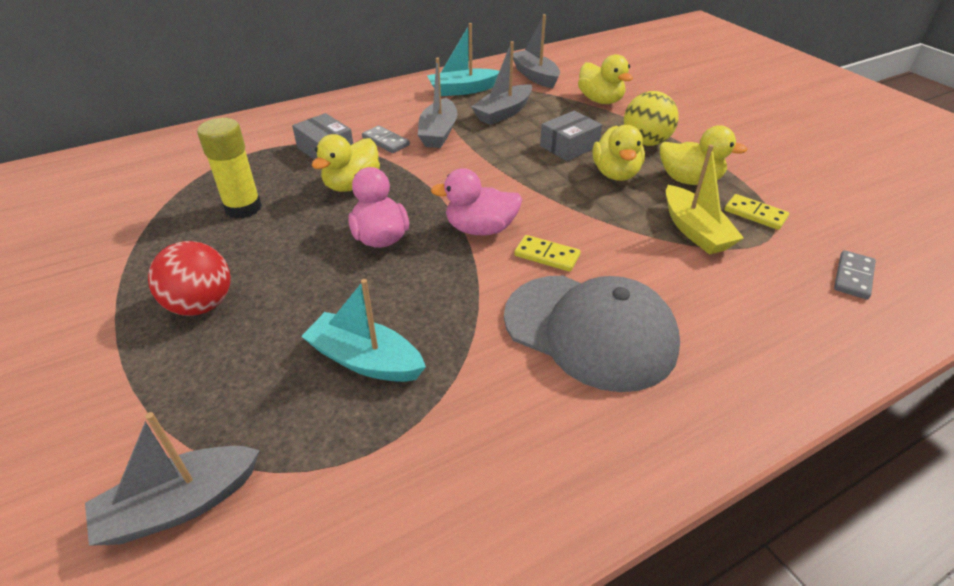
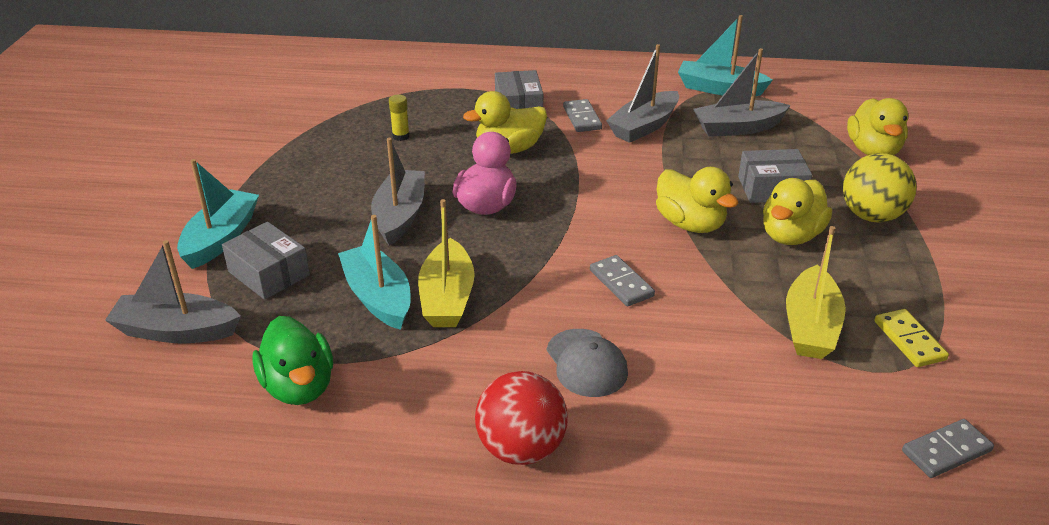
camera: 35 degrees right, 5 degrees down
(142, 379) = (221, 238): none -> turquoise boat
(201, 305) = (302, 203): red ball -> red ball (521, 448)
(231, 389) = (269, 273): none -> grey box
(243, 208) = (401, 136): yellow glue stick -> yellow glue stick, size x0.48
(375, 489) = (299, 387): none -> green duck
(427, 331) = (447, 298): none -> yellow boat
(480, 229) = (584, 234): pink duck -> none
(535, 76) = (824, 98): grey boat -> grey boat (400, 216)
(547, 255) = (621, 283): yellow domino -> grey domino
(590, 331) = (586, 363): grey cap -> grey cap, size x0.50
(689, 180) = (873, 275): yellow duck -> yellow duck (690, 224)

